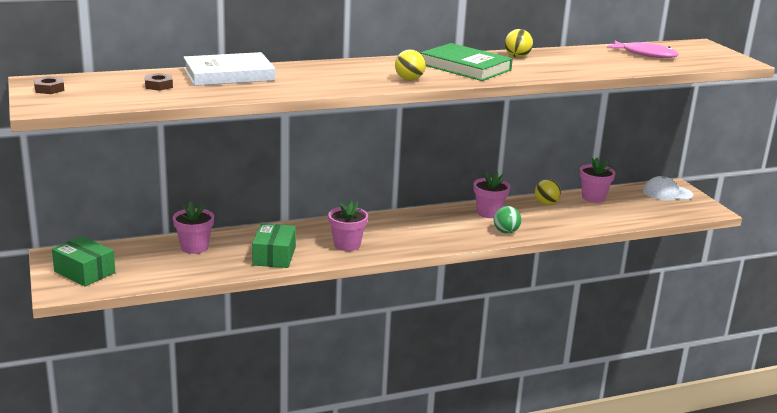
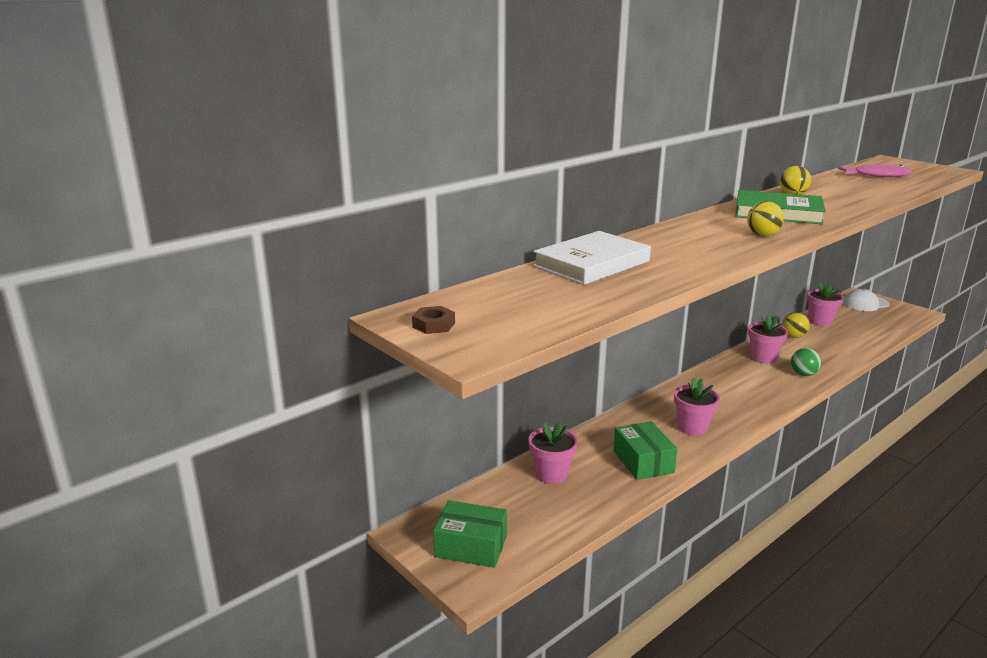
camera: 20 degrees left, 0 degrees up
(159, 85) = (547, 292): brown nut -> none

